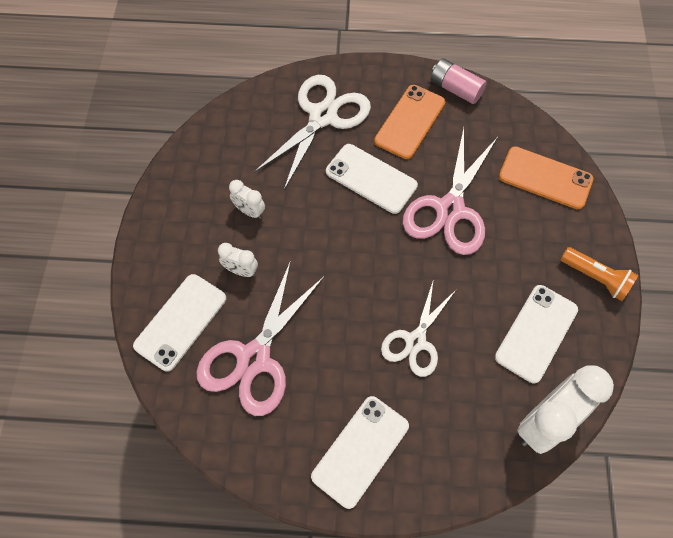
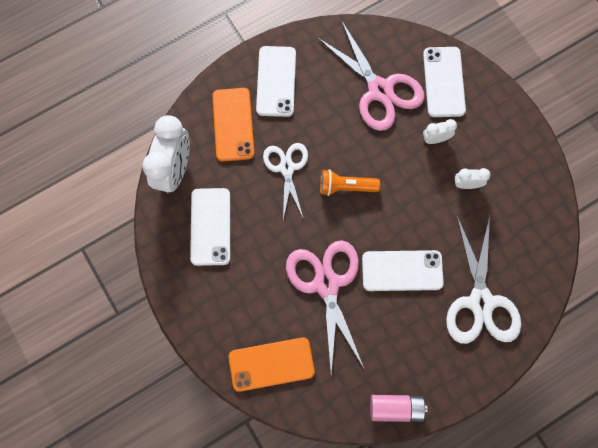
camera: 145 degrees right, 10 degrees up
(253, 358) = (380, 90): pink scissors -> pink scissors turned 150 degrees clockwise
(410, 122) = (410, 345): orange phone -> orange phone (233, 124)
(595, 278) = (190, 298): orange flashlight -> orange flashlight (345, 186)

